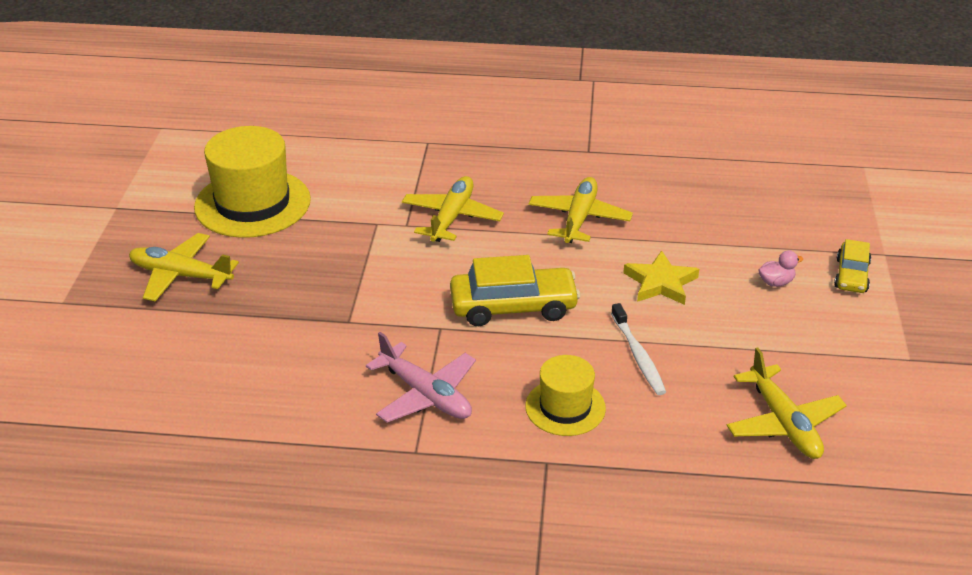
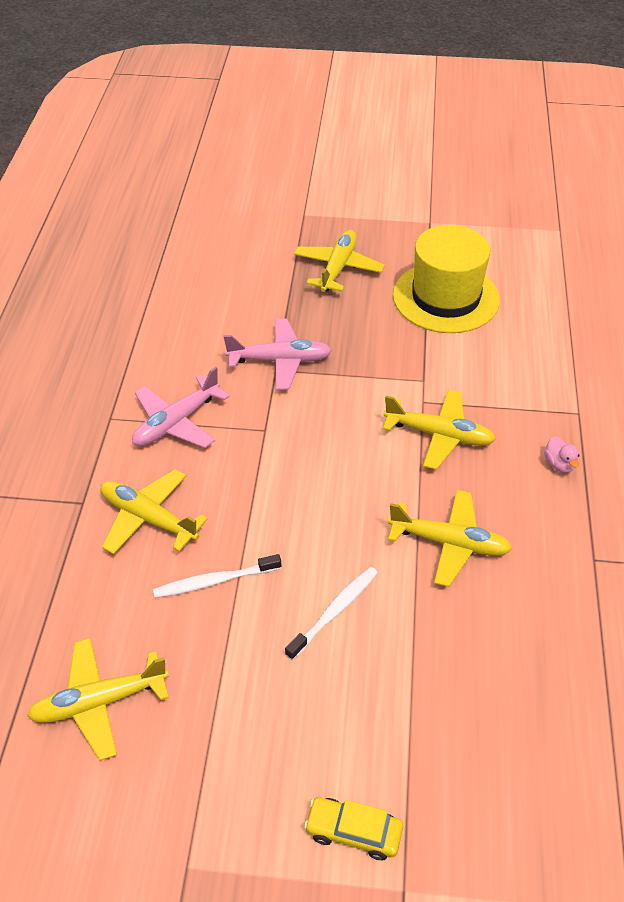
camera: 90 degrees right, 10 degrees up
(334, 318) = (280, 360): none -> pink plane
(513, 307) = (294, 483): yellow car -> none
(565, 407) = (148, 518): yellow hat -> yellow plane
(660, 283) = (334, 612): yellow star -> white toothbrush
(776, 282) = (337, 735): pink duck -> pink duck (559, 464)

